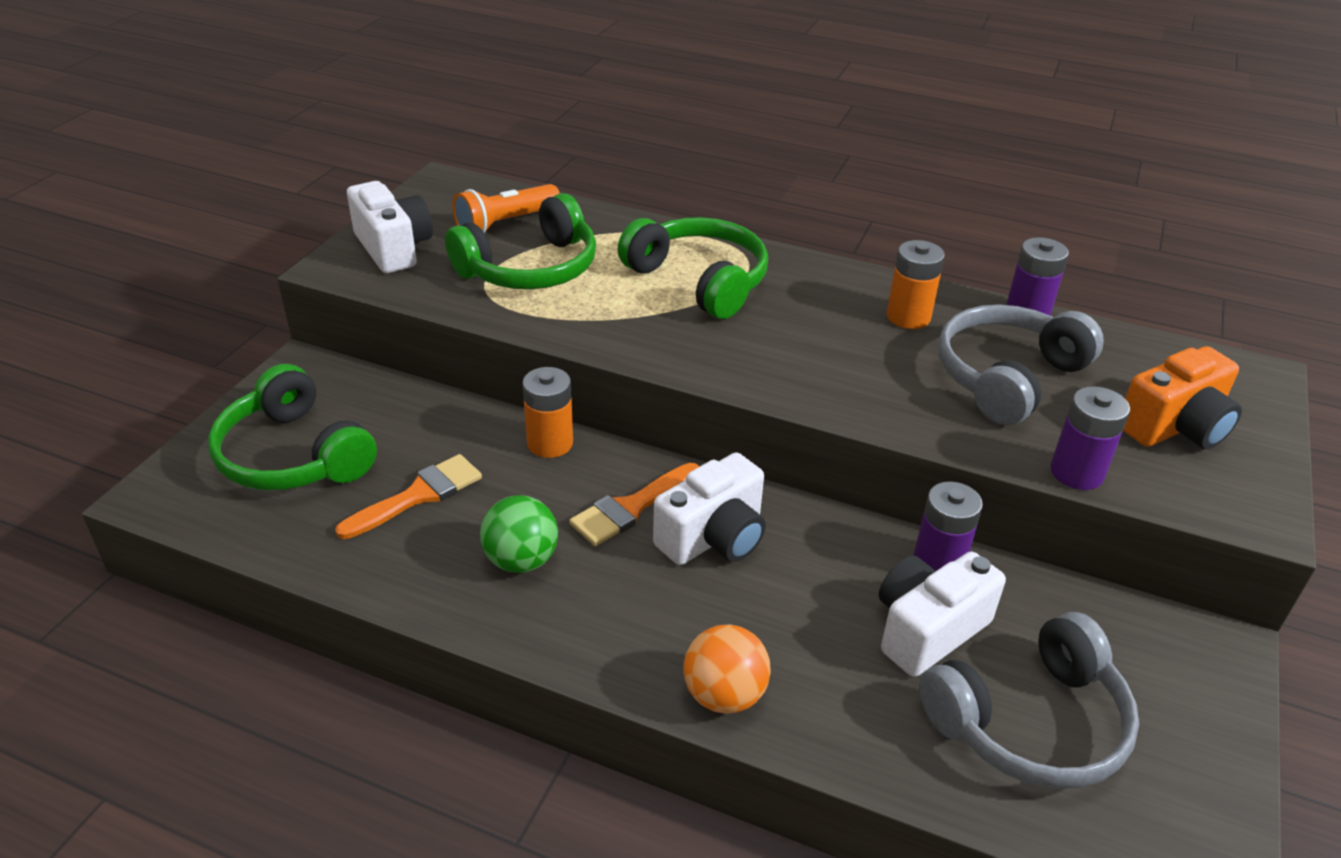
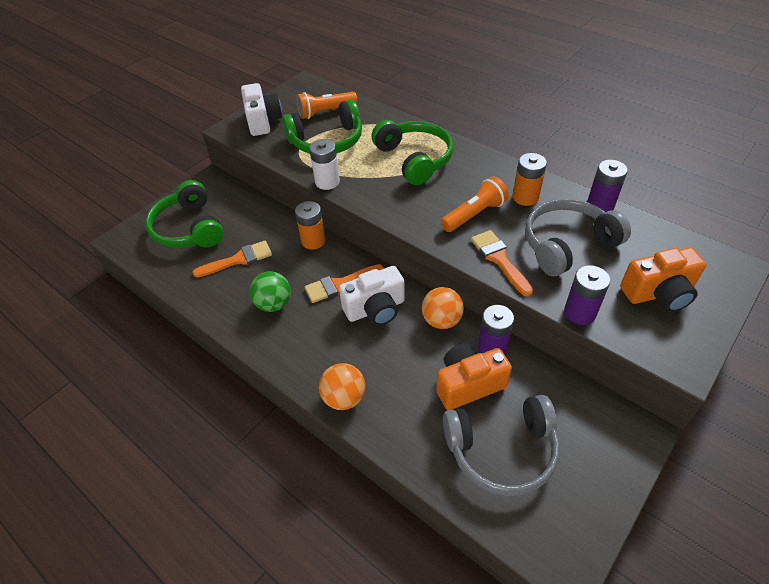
camera: 20 degrees right, 10 degrees up
(562, 332) = (327, 182): none -> white battery
(836, 536) = (441, 320): none -> orange ball
(840, 352) = (474, 214): none -> orange flashlight
(914, 413) = (499, 259): none -> orange brush
(927, 629) = (468, 384): white camera -> orange camera

